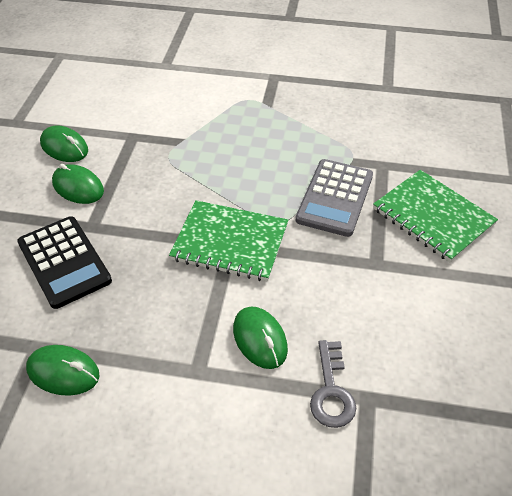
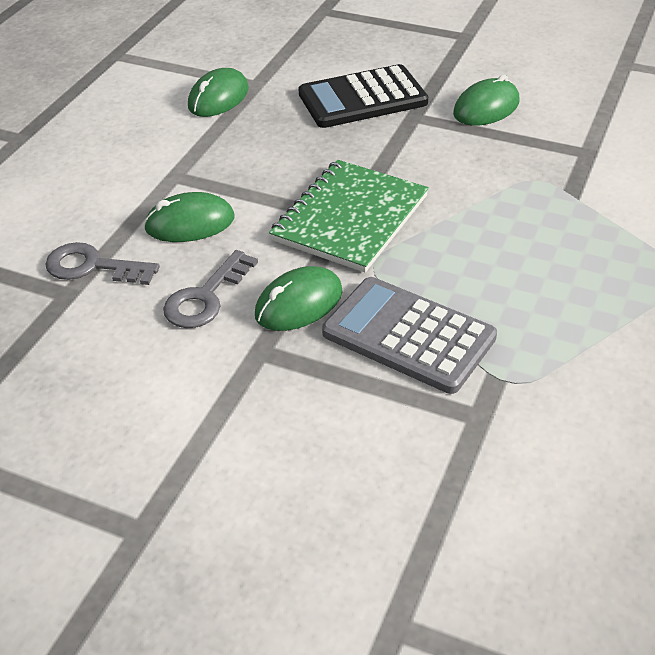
camera: 105 degrees right, 5 degrees down
(64, 147) = (568, 98): green mouse -> green mouse (299, 303)
(338, 305) = (206, 297): none -> grey key
(432, 217) = (330, 448): green notebook -> none

